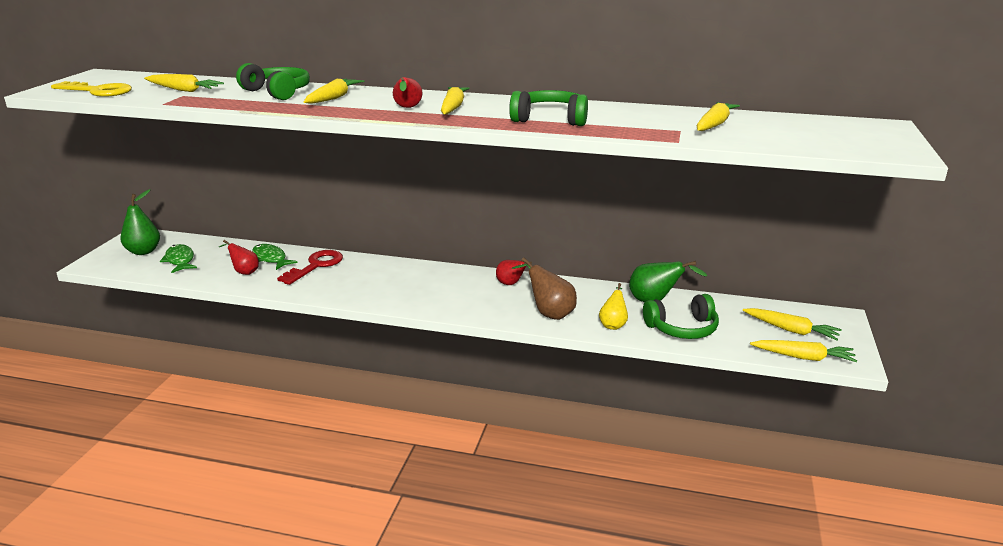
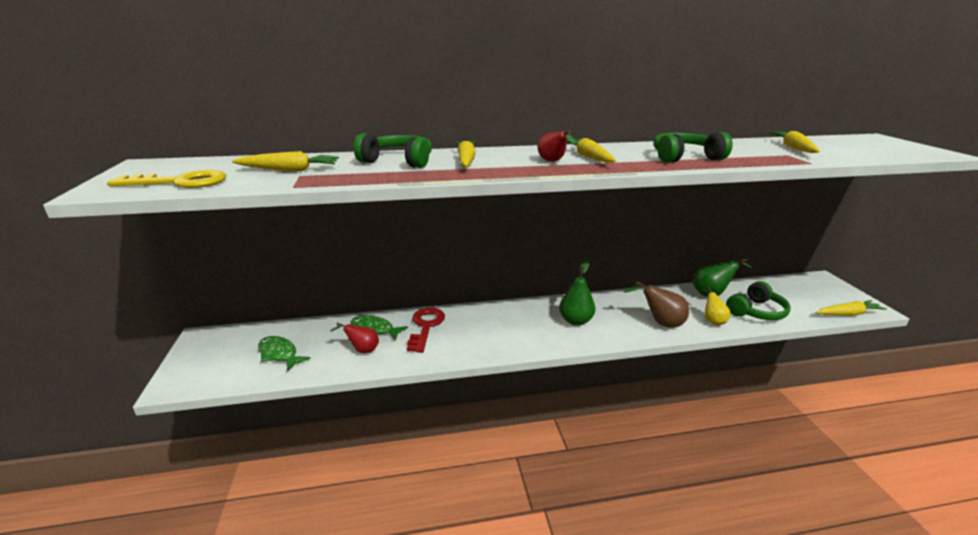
camera: 25 degrees left, 0 degrees up
(143, 251) = (226, 354): green pear -> green pear (575, 321)
(512, 284) = (603, 304): red pear -> none
(791, 330) = (813, 295): yellow carrot -> none

